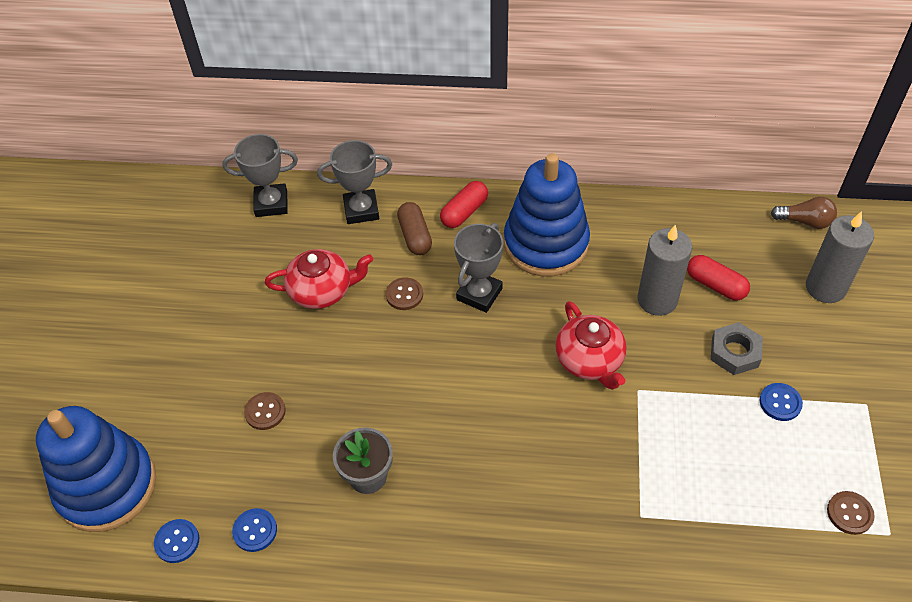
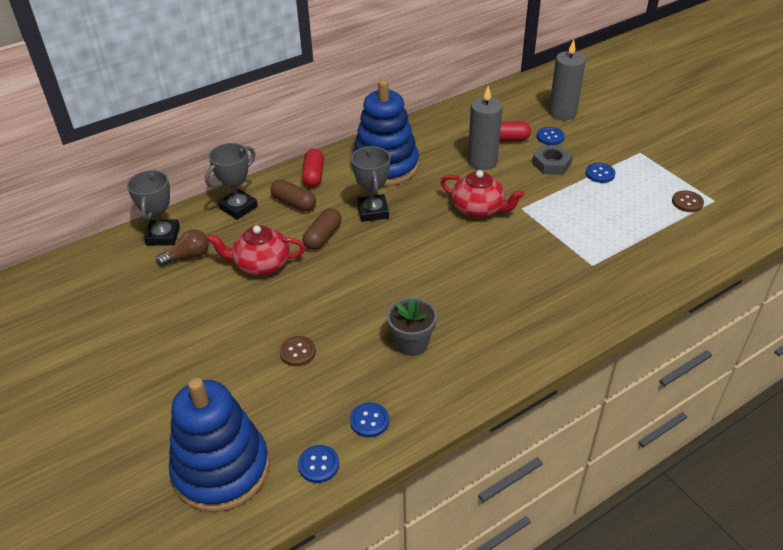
camera: 40 degrees left, 10 degrees down
(271, 204) = (163, 236): grey trophy -> grey trophy turned 45 degrees counterclockwise
(322, 291) = (261, 264): red teapot -> red teapot turned 135 degrees counterclockwise
(404, 295) = (323, 237): brown button -> brown capsule
(773, 313) = (550, 137): none -> blue button
(805, 221) = (518, 89): brown light bulb -> brown light bulb (188, 256)

